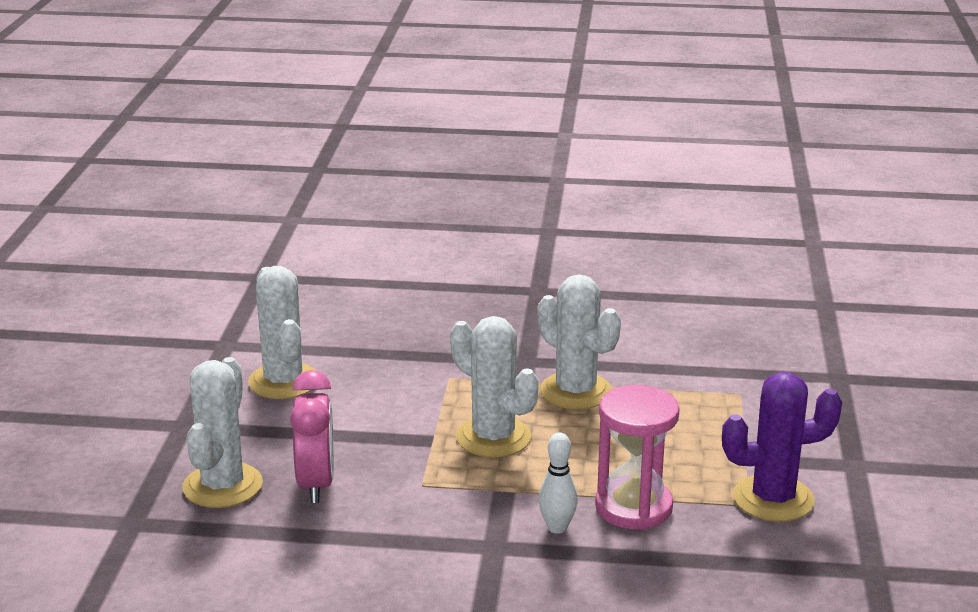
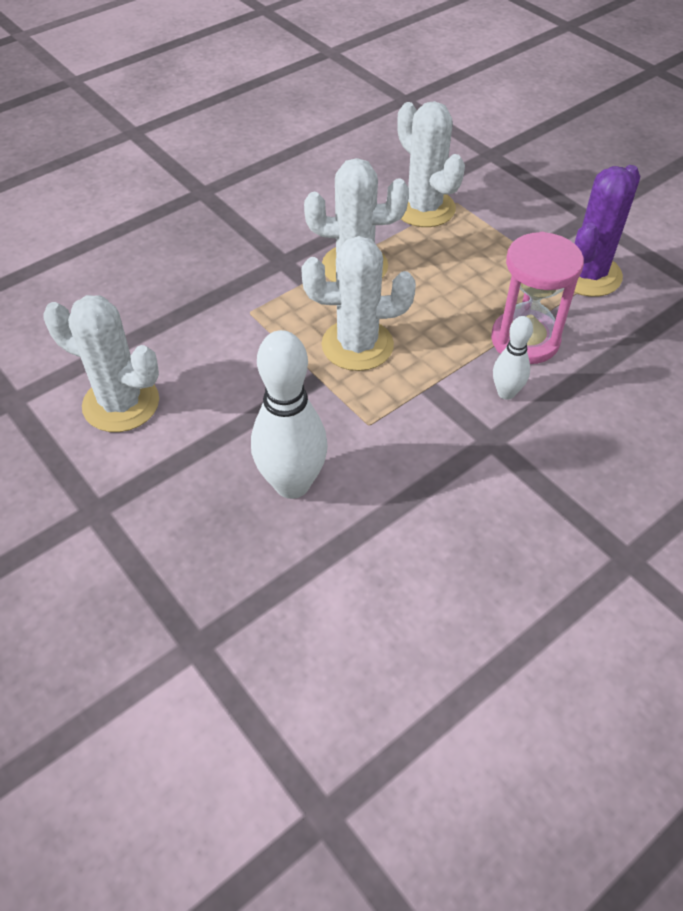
camera: 45 degrees left, 25 degrees up
(222, 486) = (220, 545): white cactus -> white cactus (424, 208)
(316, 484) = (292, 484): pink clock -> white bowling pin

